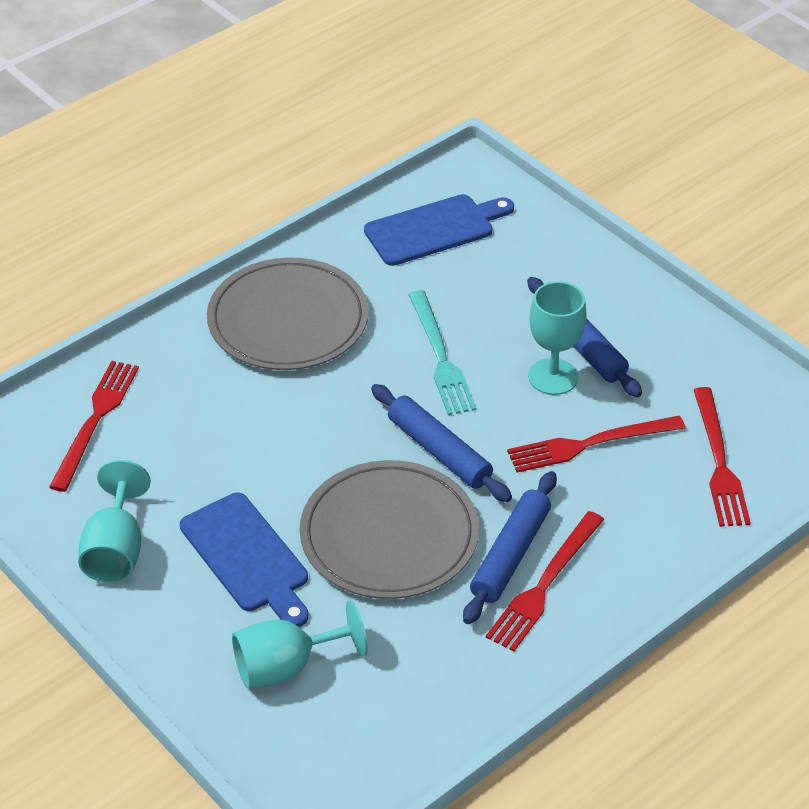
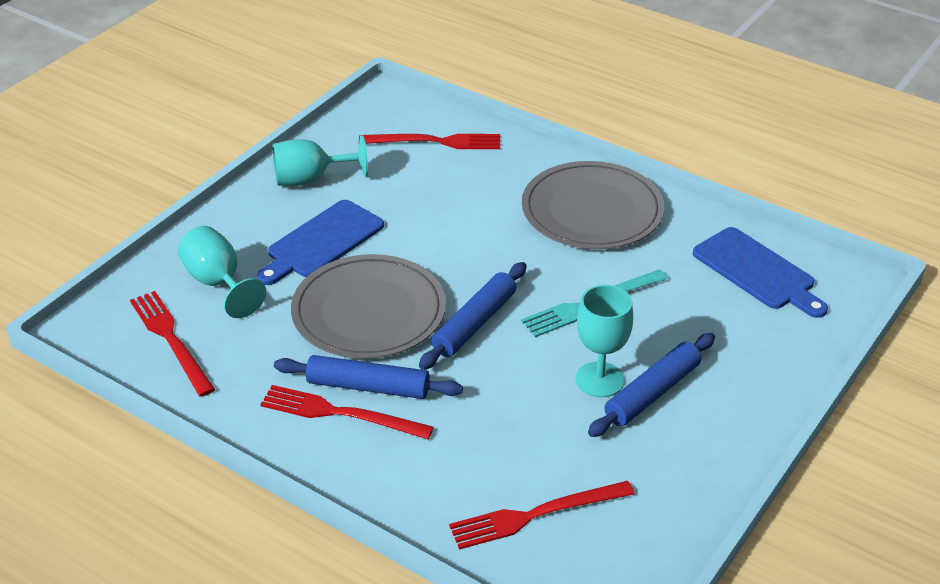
camera: 75 degrees right, 5 degrees down
(590, 444) = (522, 418): red fork -> red fork (171, 340)

